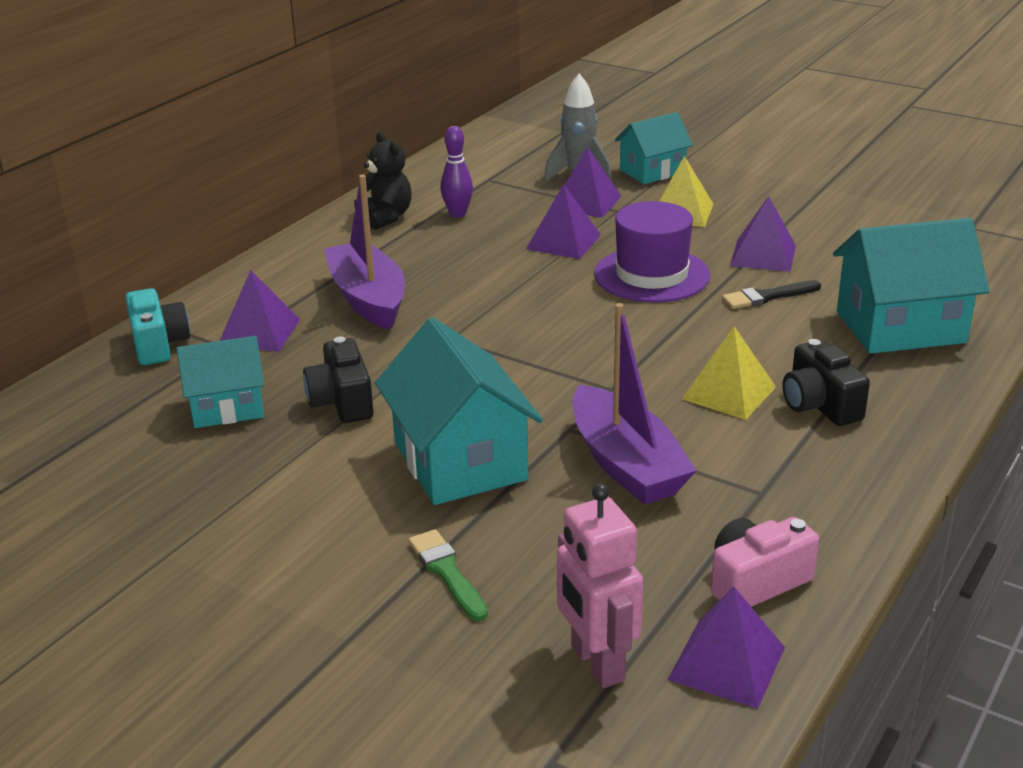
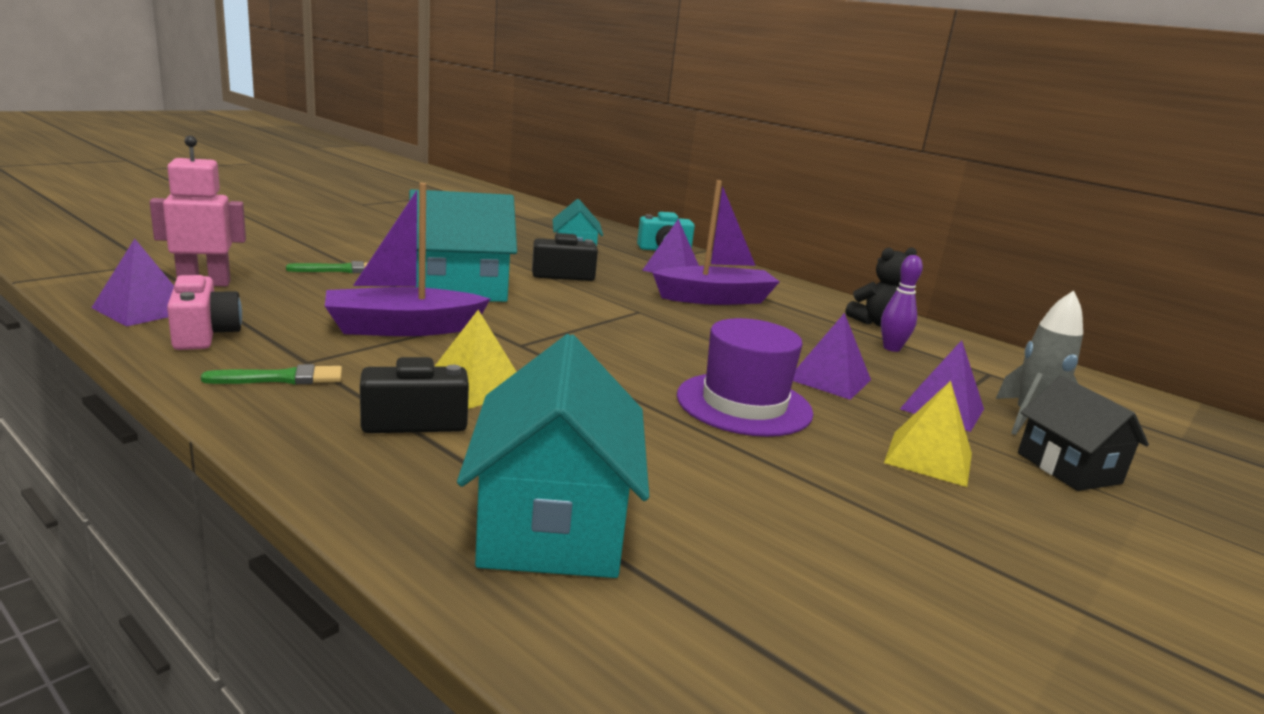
camera: 95 degrees right, 10 degrees down
(652, 171) = (1068, 468): turquoise house -> black house
(763, 255) = (795, 482): purple pyramid -> none
(767, 296) = (673, 455): black brush -> none
(809, 492) = (281, 378): none -> green brush

